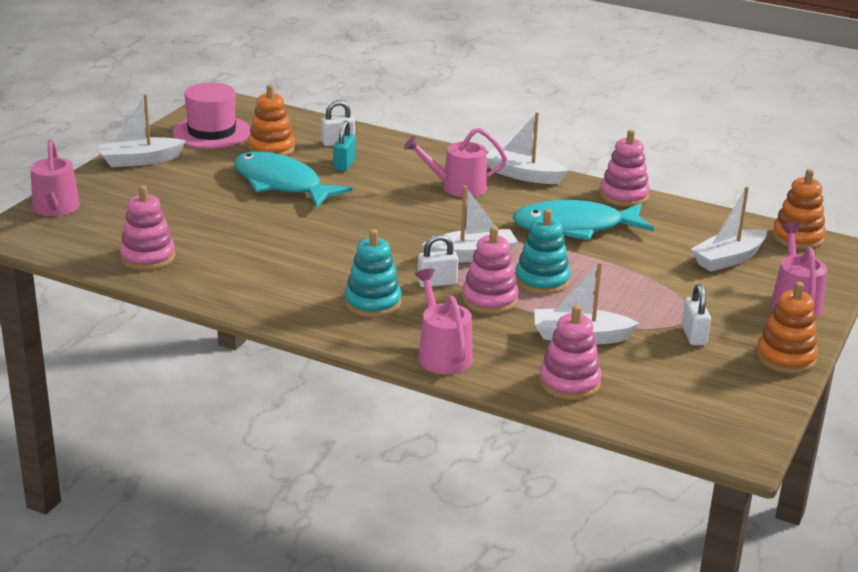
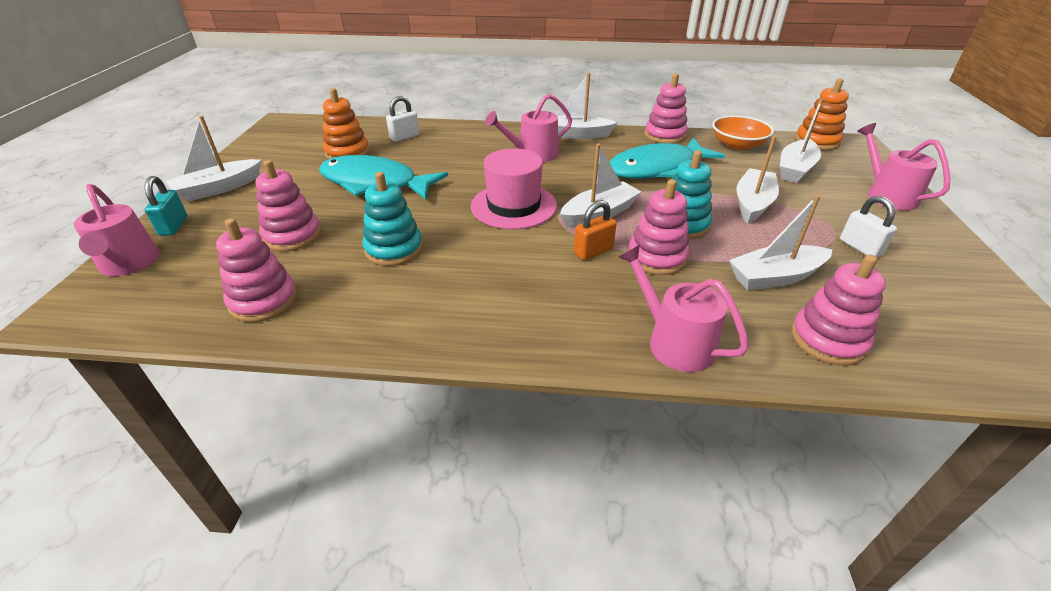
camera: 20 degrees left, 10 degrees up
(188, 215) = (292, 236): none -> pink stacking toy
(212, 132) = (283, 149): pink hat -> pink hat (513, 206)
(344, 164) = (422, 154): turquoise padlock -> turquoise padlock (174, 226)
(372, 303) = (550, 293): turquoise stacking toy -> turquoise stacking toy (394, 249)
(437, 283) = (593, 251): white padlock -> orange padlock
(636, 279) = (752, 204): none -> white boat
(696, 222) = (737, 145): none -> orange bowl
(785, 357) = (953, 250): orange stacking toy -> none

